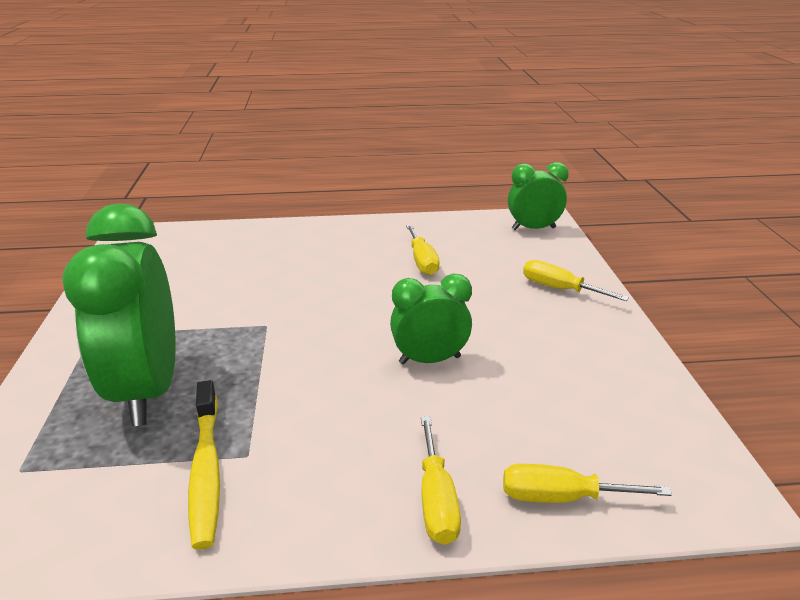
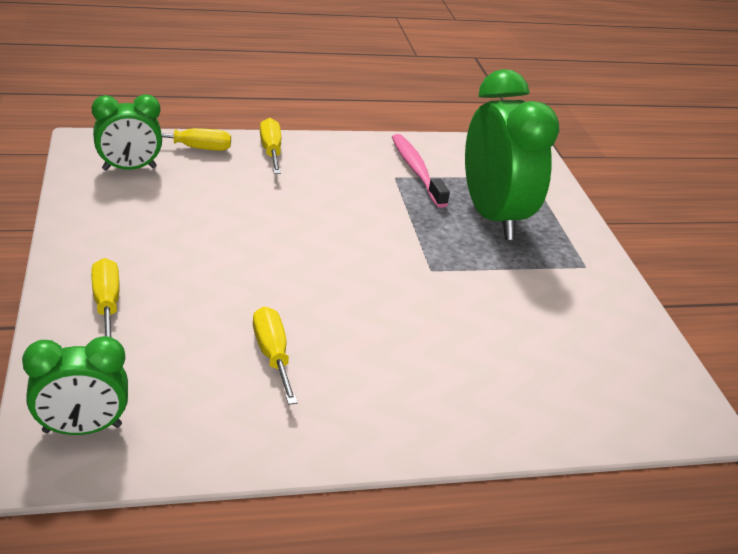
camera: 170 degrees right, 5 degrees up
(206, 470) = (416, 170): yellow toothbrush -> pink toothbrush
(430, 360) = (270, 230): green clock -> green clock (129, 168)
(559, 289) = (107, 304): yellow screwdriver -> yellow screwdriver turned 135 degrees counterclockwise

